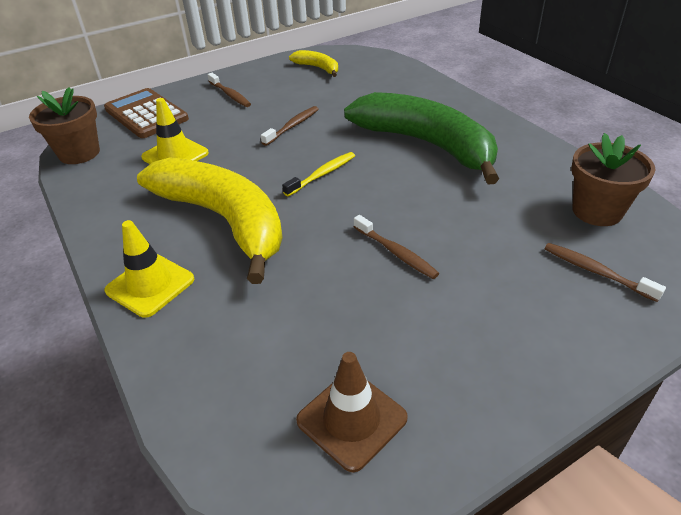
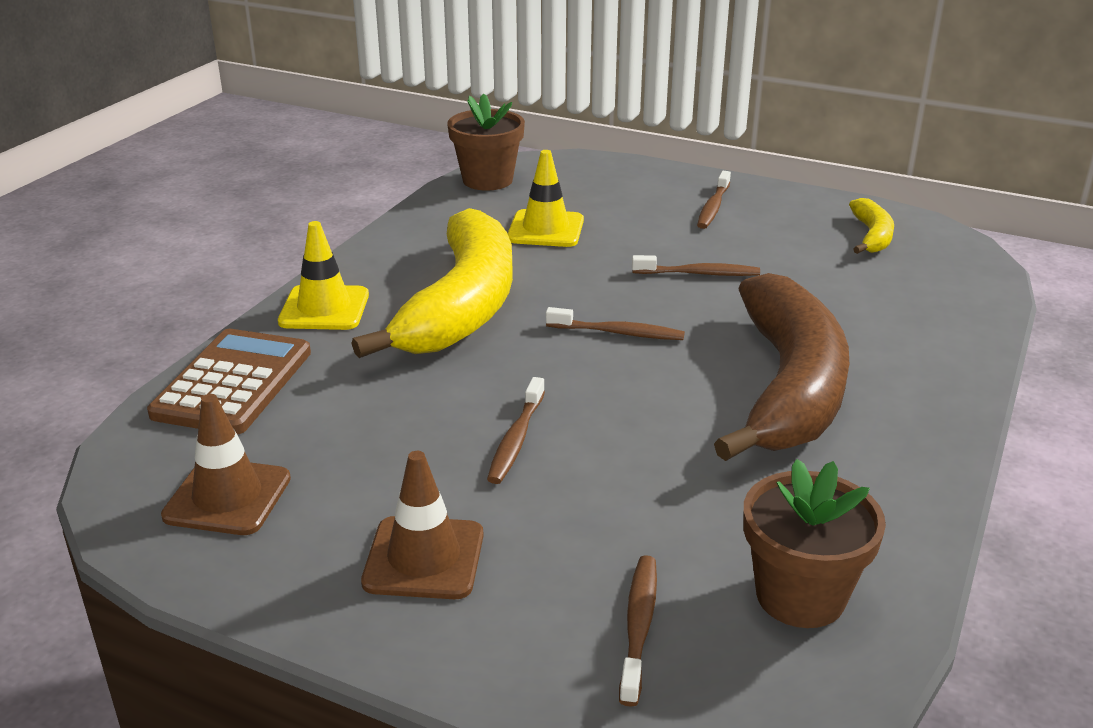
camera: 55 degrees right, 10 degrees down
(146, 114) = (602, 179): brown calculator -> brown calculator (233, 383)
(322, 174) = (618, 333): yellow toothbrush -> brown toothbrush
(427, 144) = (788, 387): green banana -> brown banana
(489, 335) = (424, 558): none -> brown traffic cone

